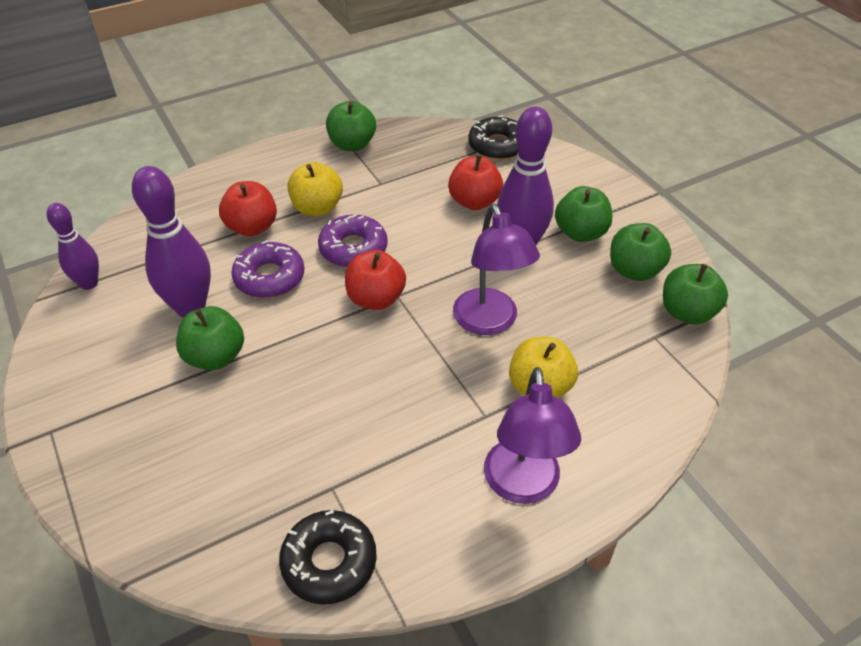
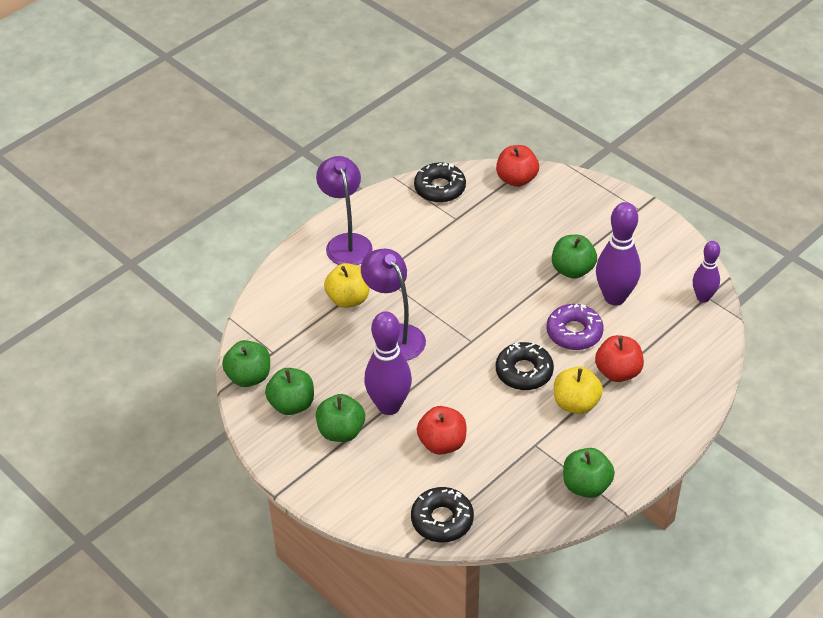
camera: 165 degrees right, 0 degrees up
(353, 248) = (524, 372): purple donut -> black donut
(376, 299) = (485, 334): red apple -> red apple (516, 179)

